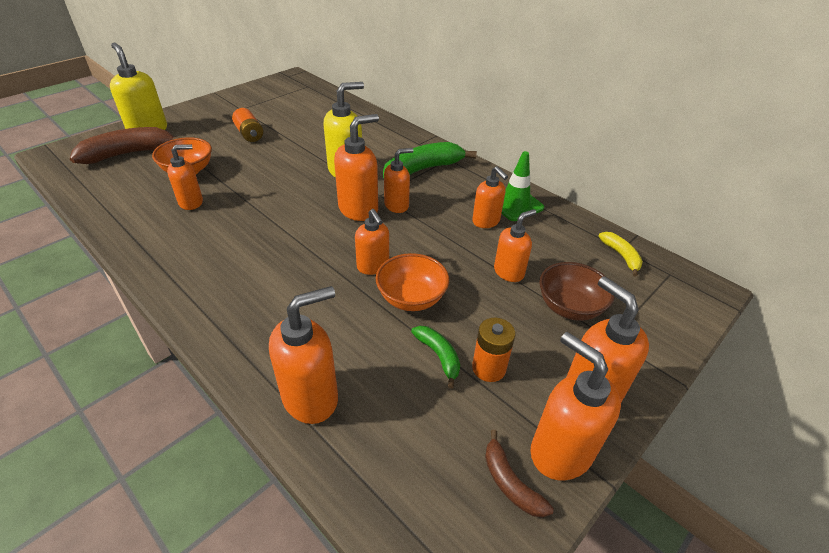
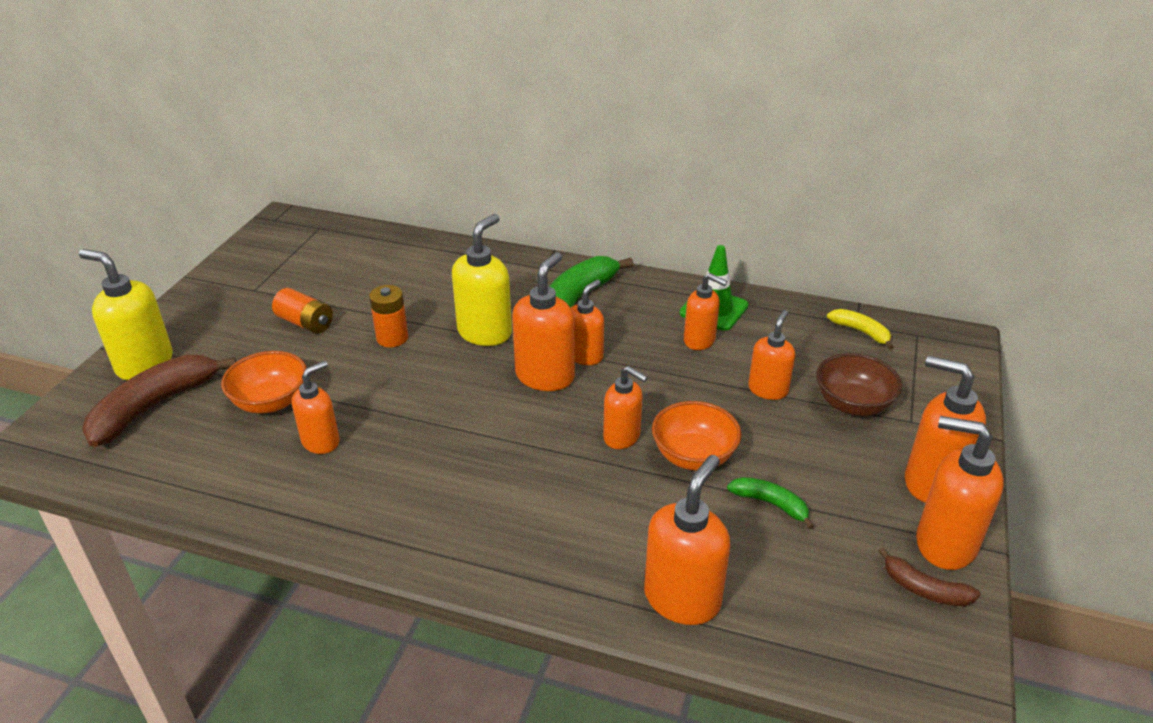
camera: 25 degrees left, 5 degrees down
(488, 368) = (826, 496): orange battery -> orange battery (392, 338)

